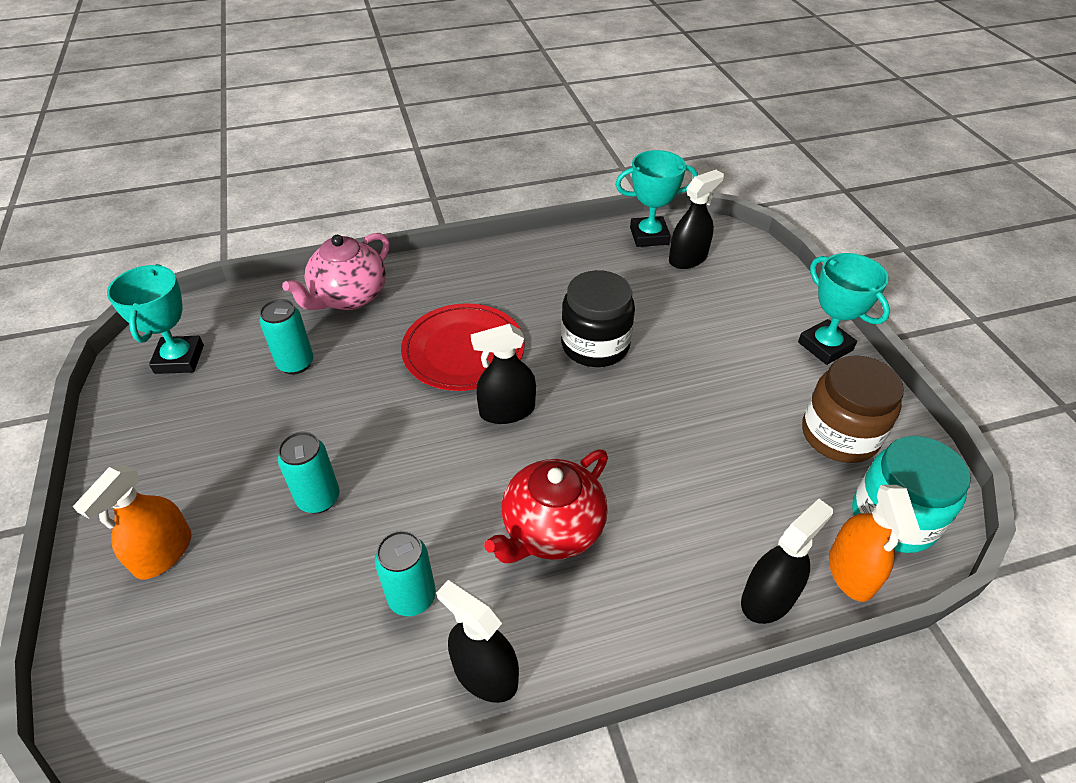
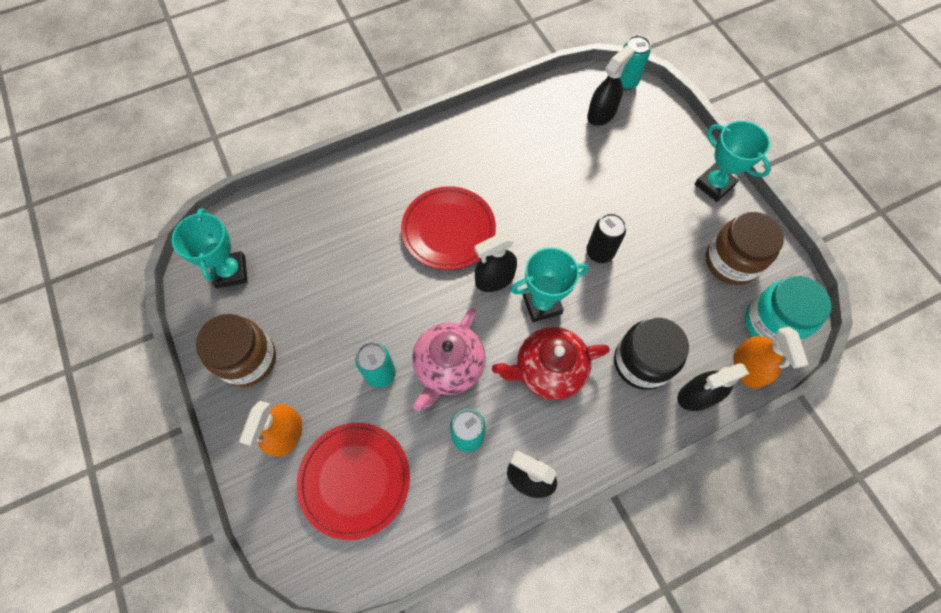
camera: 10 degrees left, 20 degrees up
(155, 456) = (248, 359): none -> brown jar
(231, 629) = (354, 479): none -> red plate
(296, 363) = (323, 262): turquoise can -> turquoise can (625, 82)
(349, 297) = (344, 192): pink teapot -> pink teapot (448, 367)
(551, 530) = (548, 370): red teapot -> red teapot turned 45 degrees clockwise
(595, 345) = (546, 210): black jar -> black jar (642, 362)
(649, 236) = (567, 95): turquoise trophy -> turquoise trophy (542, 304)
(655, 400) = (599, 252): none -> black can
(768, 598) = (697, 395): black spray bottle -> black spray bottle turned 150 degrees counterclockwise

